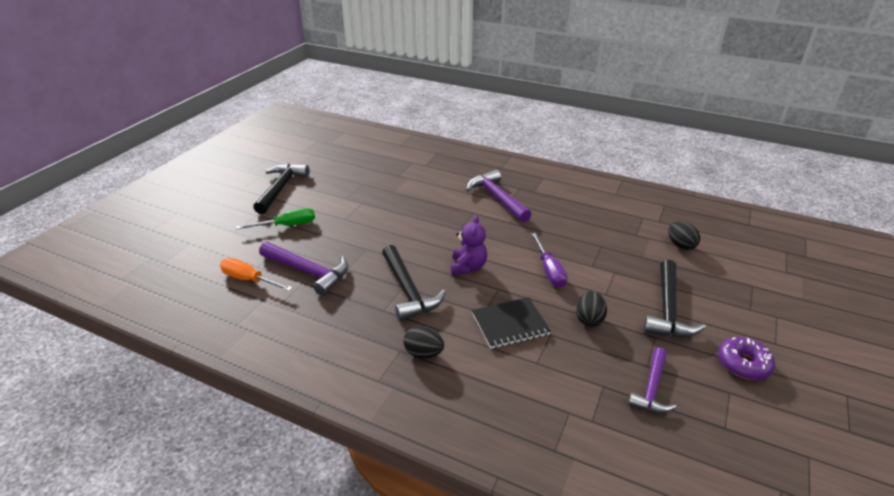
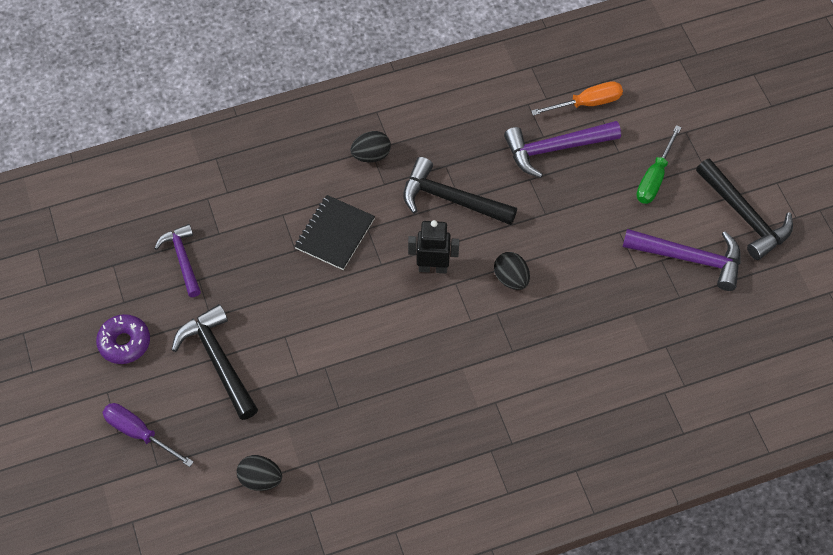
camera: 135 degrees right, 25 degrees up
(468, 267) = (433, 267): purple teddy bear -> black robot
(497, 198) = (515, 399): purple hammer -> purple hammer (689, 258)
(549, 270) = (358, 325): purple screwdriver -> purple screwdriver (139, 433)
(589, 319) = (277, 292): black egg -> black egg (511, 278)

